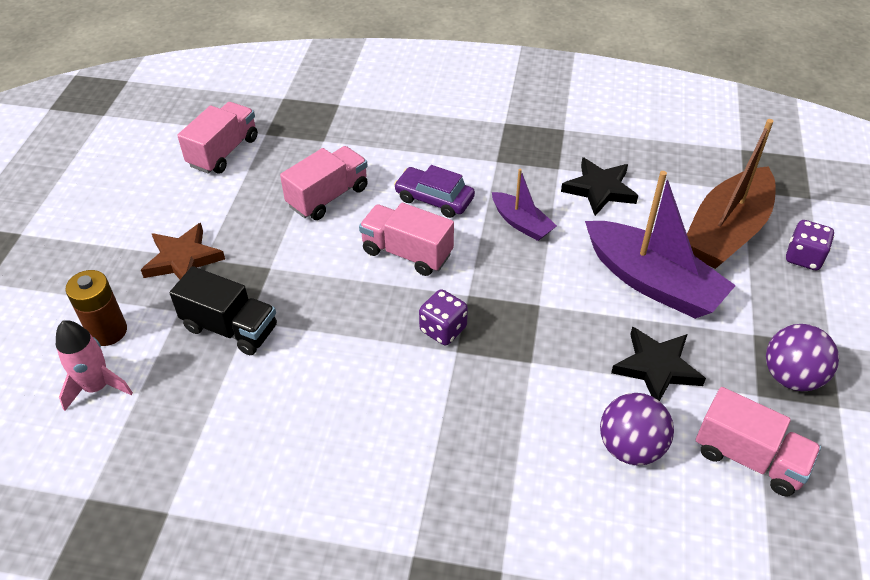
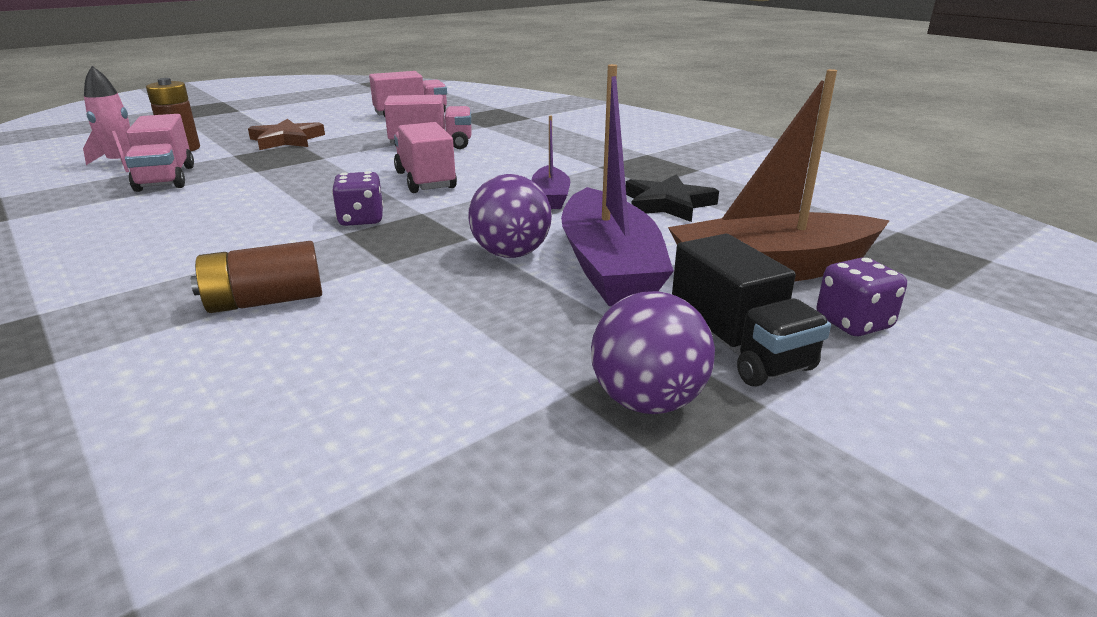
camera: 40 degrees right, 20 degrees down
(230, 328) = (239, 169): black truck -> black truck (738, 346)
(434, 199) = (505, 166): purple car -> none
(526, 444) = (265, 301): none -> brown battery
(630, 447) = (343, 352): purple ball -> purple ball (511, 254)
(657, 367) = (492, 317): black star -> none
(749, 457) = (448, 434): pink truck -> pink truck (166, 178)

